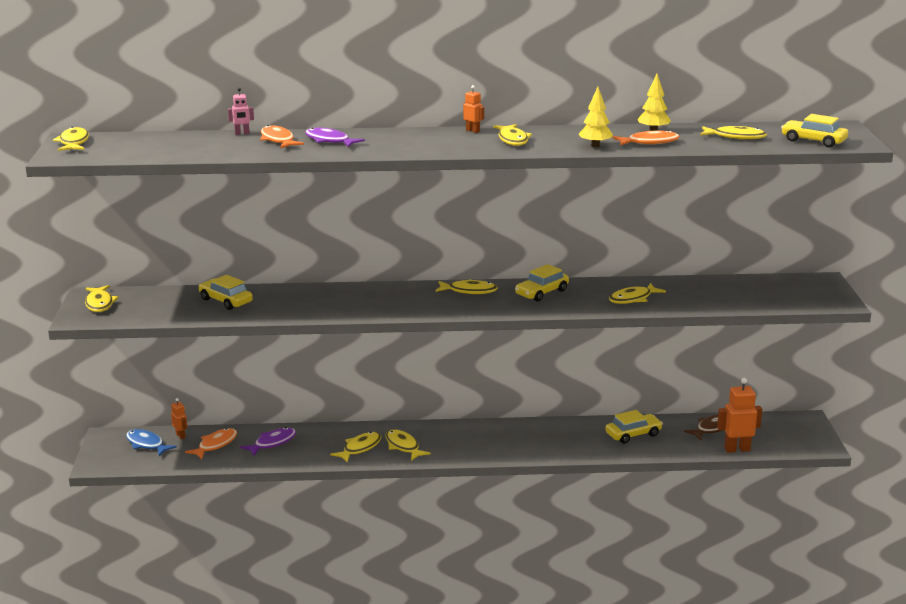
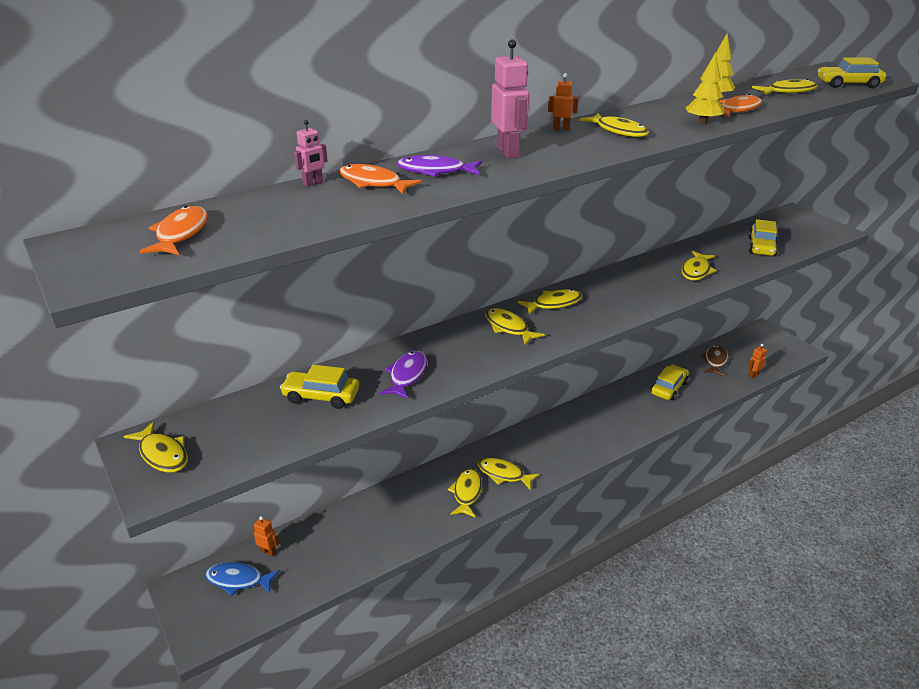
camera: 30 degrees left, 10 degrees up
(74, 142) = (85, 249): yellow fish -> yellow fish (508, 327)
(215, 445) = (317, 548): orange fish -> orange fish (180, 234)
(272, 443) = (376, 521): purple fish -> purple fish (407, 375)
(401, 139) = (508, 152): none -> pink robot
(541, 292) = (617, 286): yellow car -> yellow car (761, 247)
(737, 449) = (753, 375): orange robot -> orange robot, size x0.54

